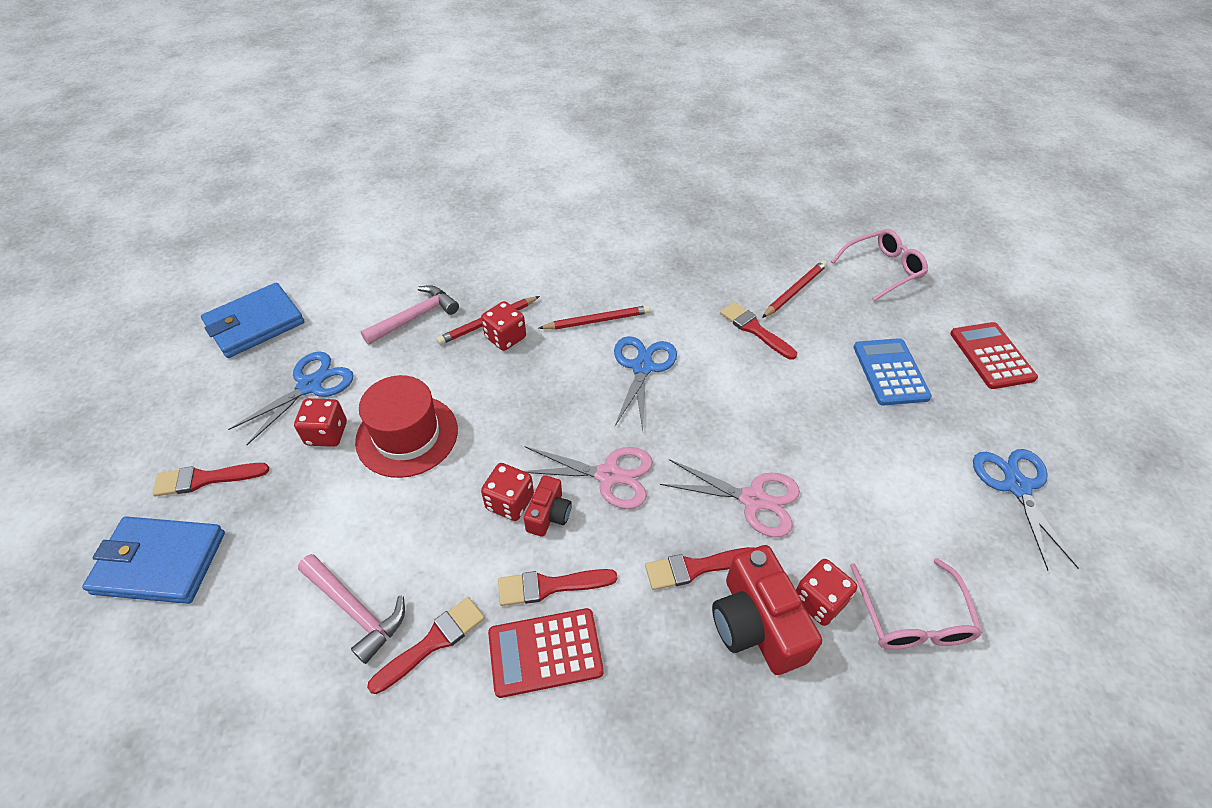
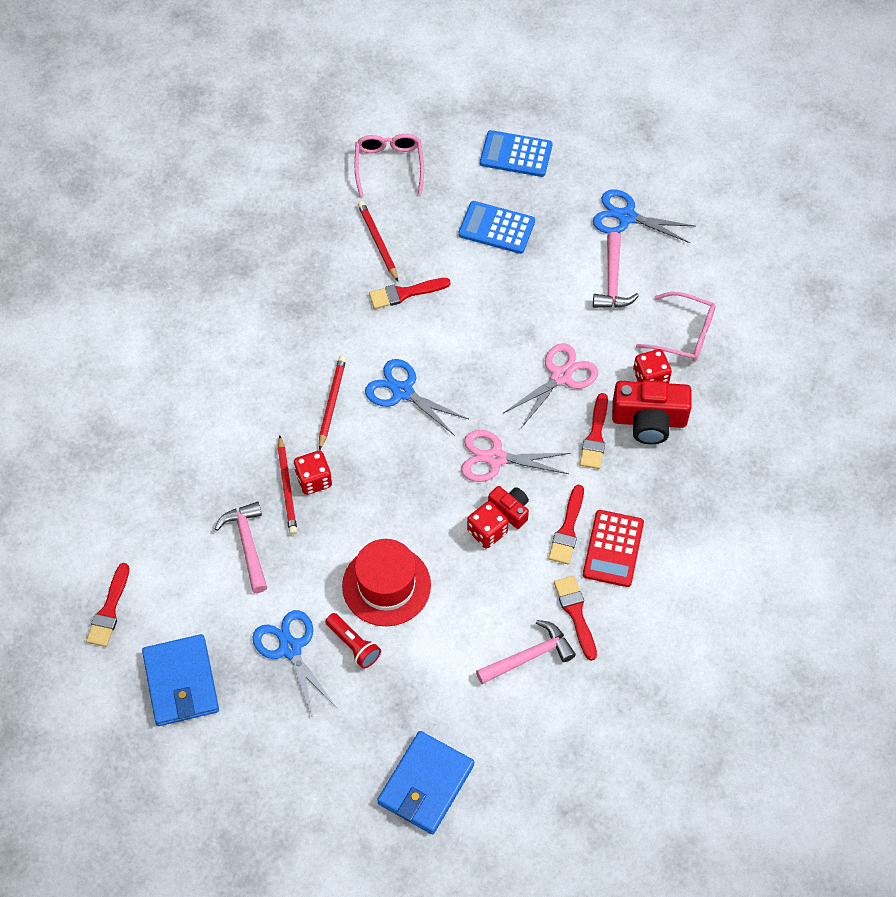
camera: 65 degrees left, 10 degrees up
(205, 479) = (357, 744): red brush -> red brush (109, 610)
(326, 433) = (353, 645): red dice -> red flashlight
(608, 475) = (495, 458): pink scissors -> pink scissors turned 120 degrees counterclockwise
(920, 505) = (612, 281): none -> pink hammer
(991, 356) = (516, 154): red calculator -> blue calculator

